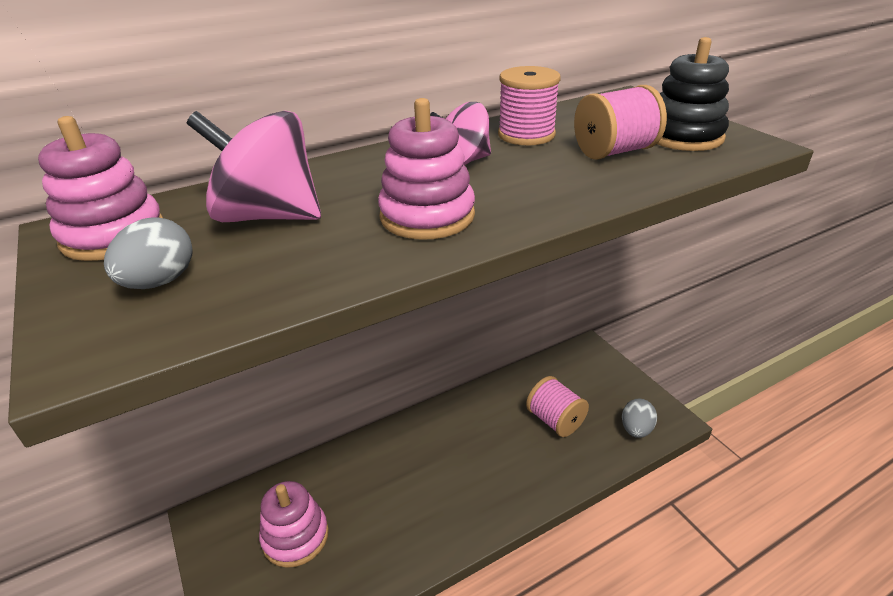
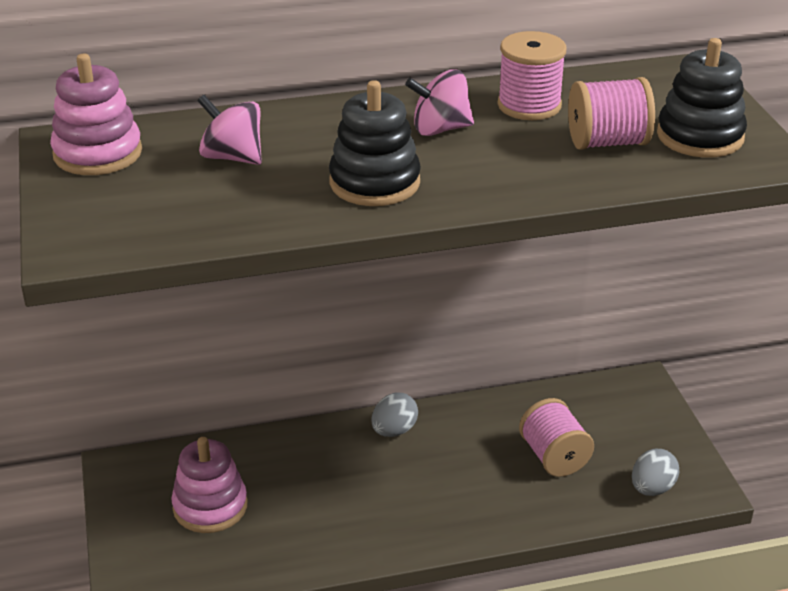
camera: 15 degrees right, 0 degrees up
(160, 282) = (131, 203): grey egg -> grey egg (394, 430)
(268, 216) = (232, 157): pink spinning top -> pink spinning top, size x0.64
(427, 216) = (374, 182): pink stacking toy -> black stacking toy

